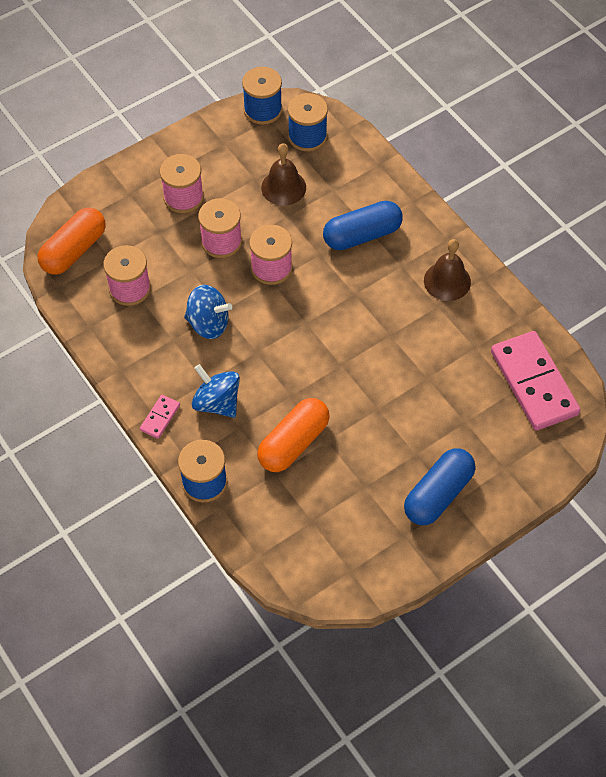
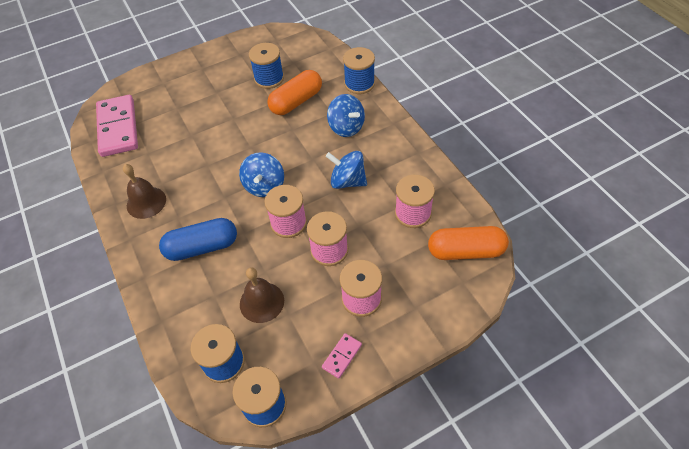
camera: 170 degrees left, 5 degrees down
(74, 250) = (465, 251): orange capsule -> orange capsule turned 45 degrees clockwise
(160, 417) = (388, 120): pink domino -> pink domino (342, 356)
(309, 311) = (264, 186): none -> blue spinning top
(343, 485) = (269, 78): none -> blue spool
(438, 494) = (211, 71): blue capsule -> none

